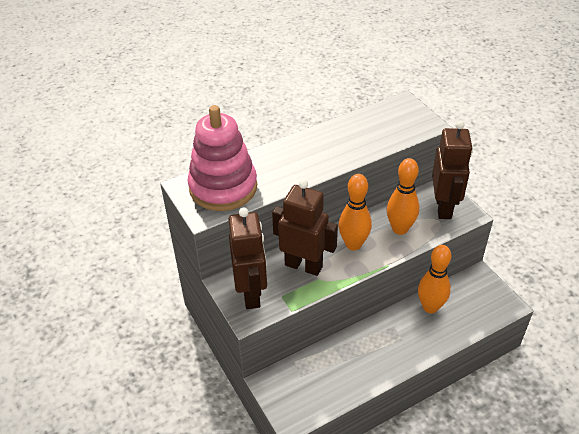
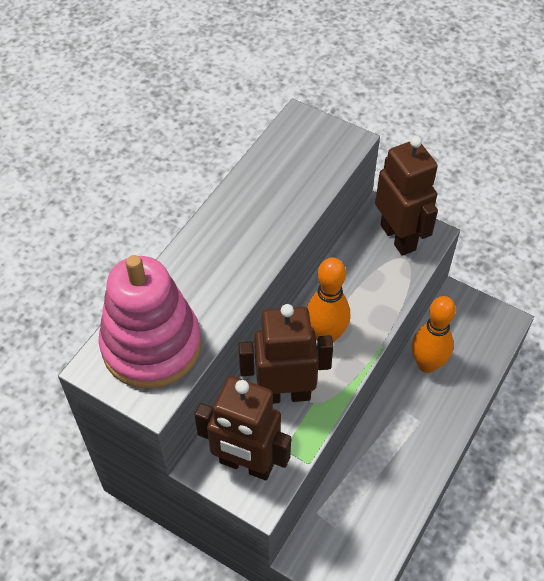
camera: 30 degrees left, 10 degrees up
(251, 294) = (246, 464): brown robot -> brown robot turned 150 degrees clockwise
(400, 229) = (366, 289): orange bowling pin -> none

